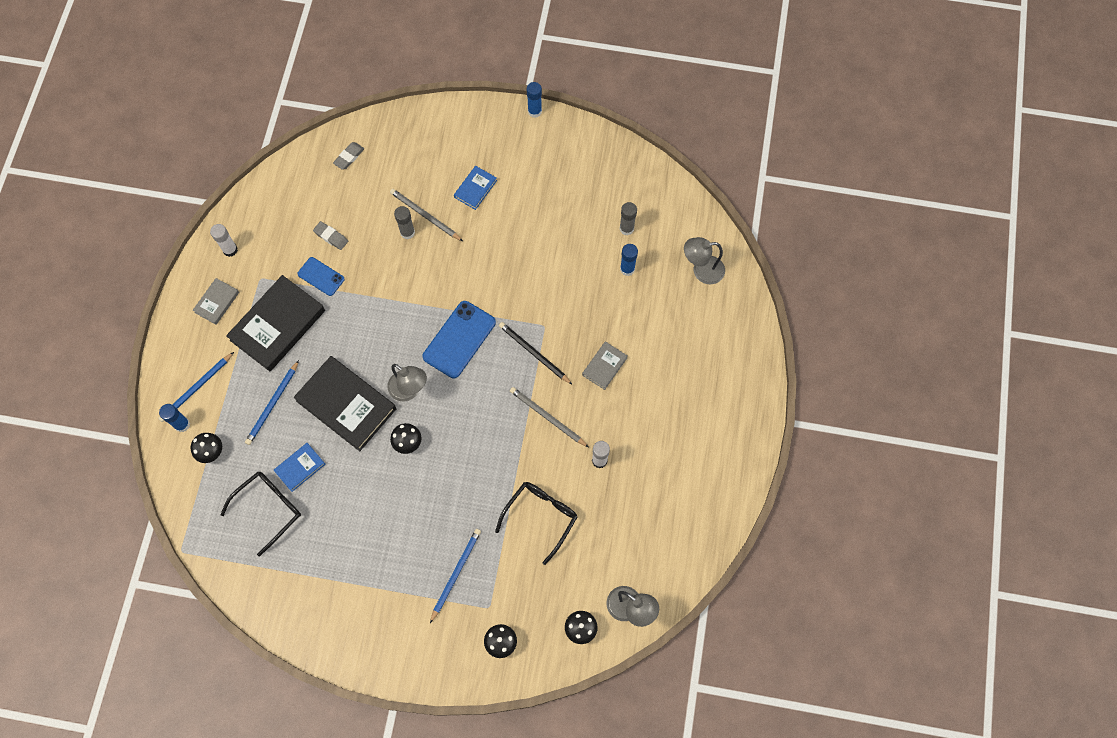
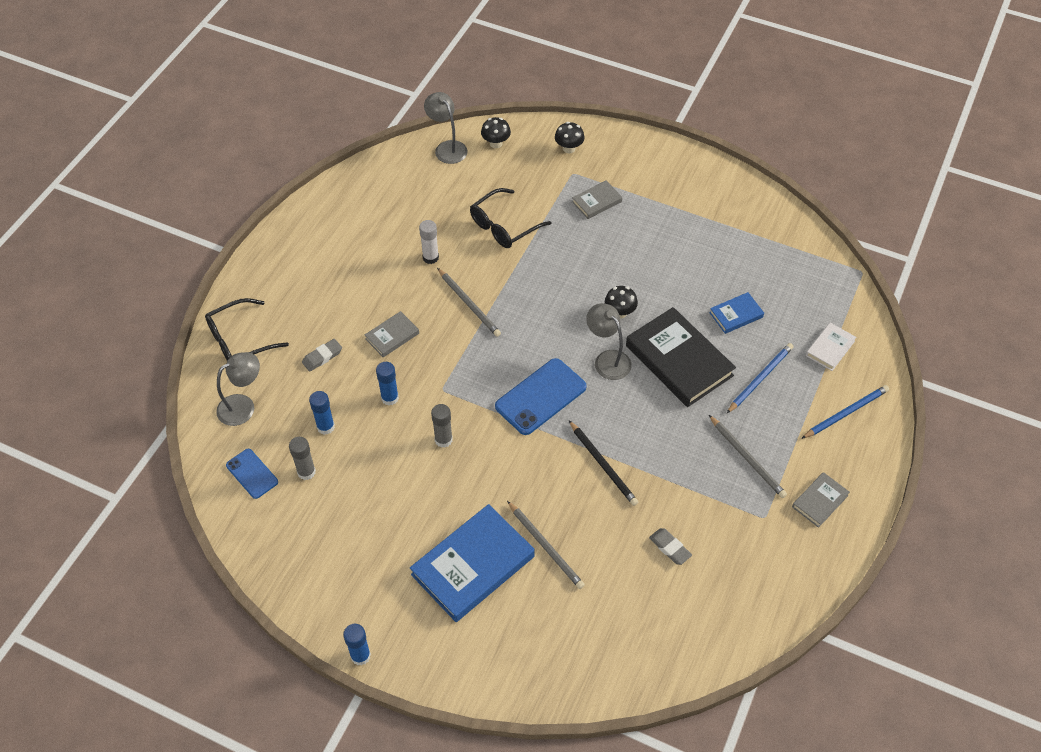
camera: 165 degrees left, 15 degrees down
(182, 424) = (862, 381): blue glue stick -> blue glue stick (390, 398)
(211, 452) = (830, 348): black mushroom -> white book
(230, 250) = (801, 562): white glue stick -> none
(269, 509) = (771, 287): black glasses -> black glasses (239, 340)
(278, 325) = (747, 458): black book -> grey pencil
(321, 276) = (689, 502): blue phone -> blue phone (252, 474)
(349, 157) = (629, 651): grey eraser -> grey eraser (322, 357)
(407, 232) = (572, 530): grey glue stick -> grey glue stick (443, 440)
(456, 573) = (597, 202): blue pencil -> grey book
(475, 189) = (473, 566): blue book -> blue book, size x2.03
(534, 353) = (462, 365): black pencil -> black pencil (603, 465)
(701, 270) = (243, 406): grey lamp -> grey lamp turned 45 degrees counterclockwise

